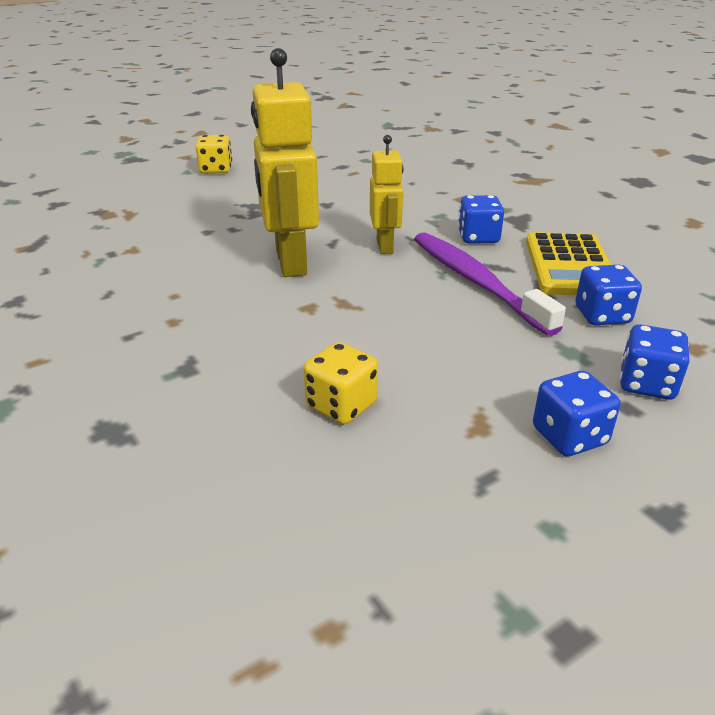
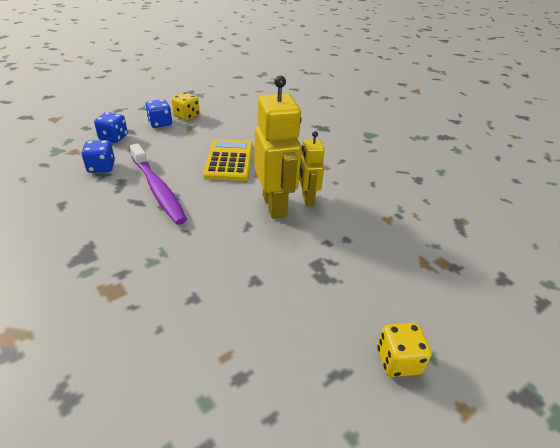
camera: 175 degrees right, 5 degrees up
(341, 405) = (241, 133): yellow dice -> yellow dice (186, 116)
(385, 246) = (209, 221): yellow robot -> yellow robot (307, 198)
(478, 237) = (134, 231): blue dice -> none
(570, 266) = (87, 202): yellow calculator -> yellow calculator (229, 160)

